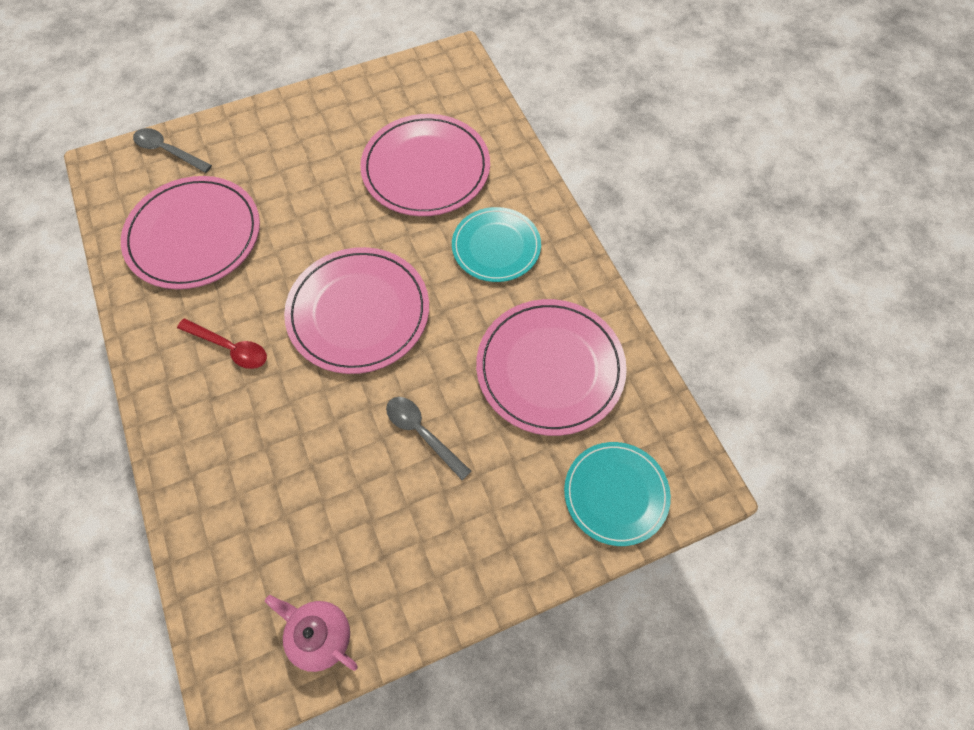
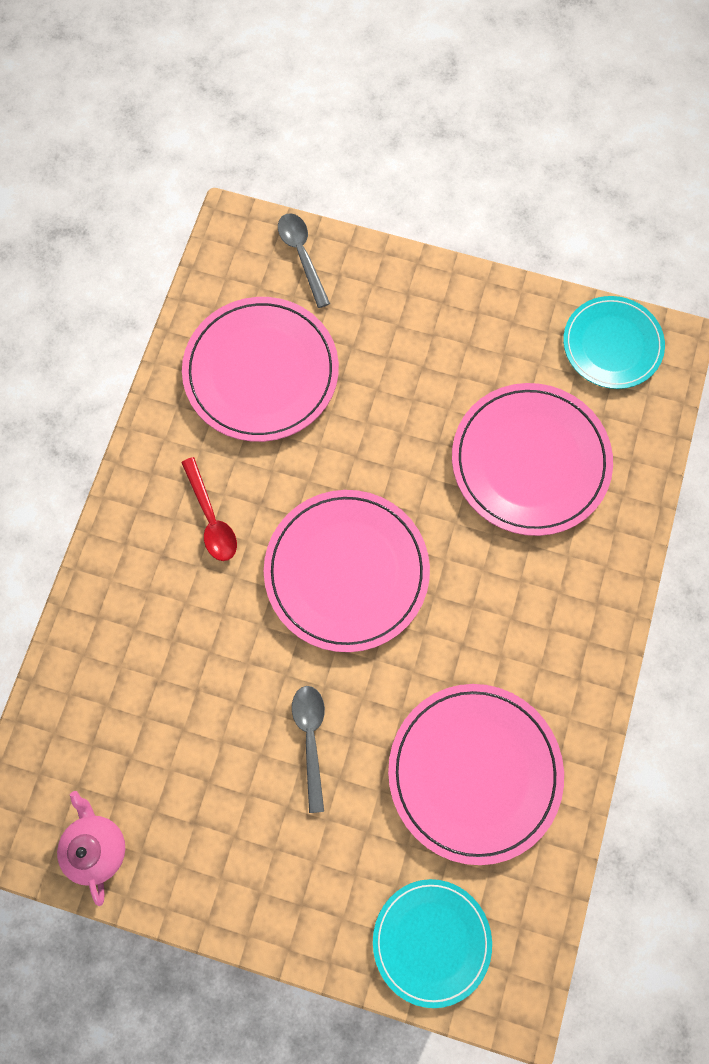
camera: 40 degrees right, 10 degrees up
(496, 247) = (528, 603): turquoise plate -> turquoise plate (612, 344)

